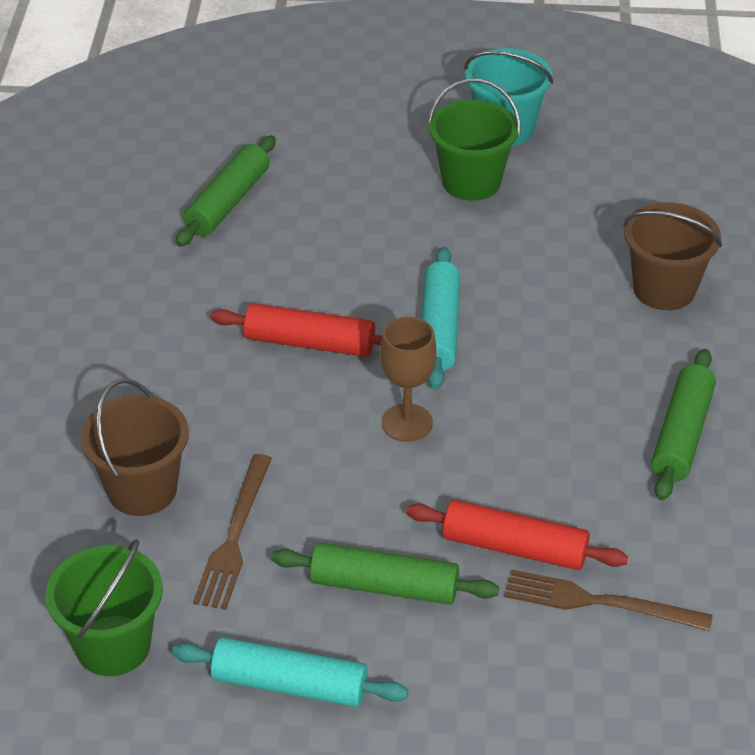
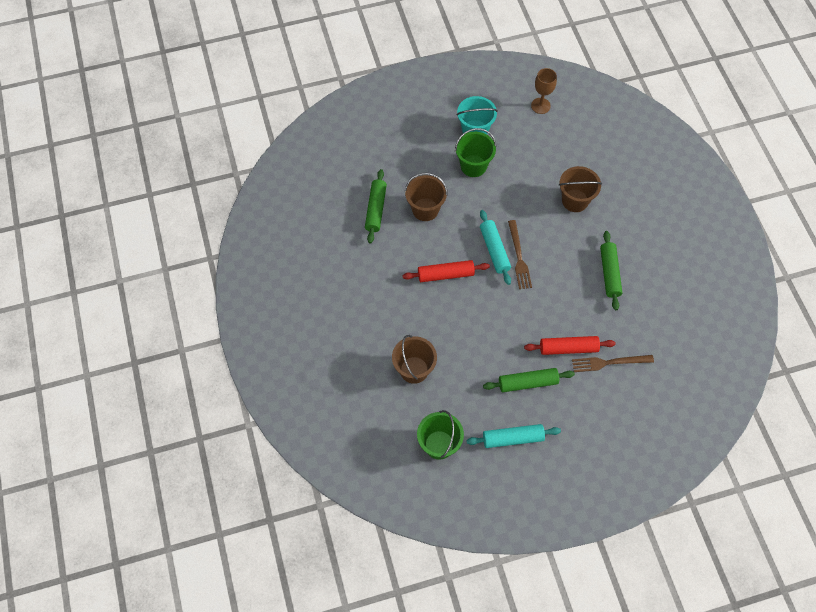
camera: 20 degrees left, 20 degrees up
(234, 536) = (461, 379): brown fork -> brown fork (519, 257)
(329, 226) = (425, 209): none -> brown bucket
(407, 423) = (502, 302): brown goblet -> brown goblet (540, 106)

